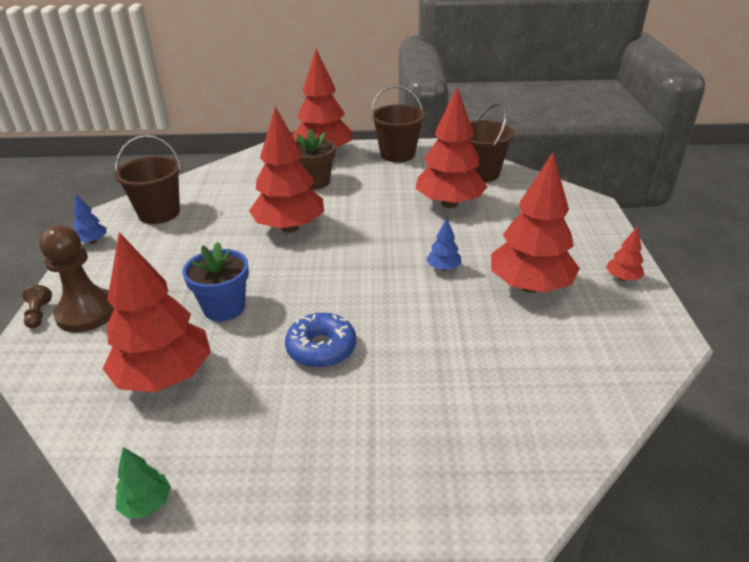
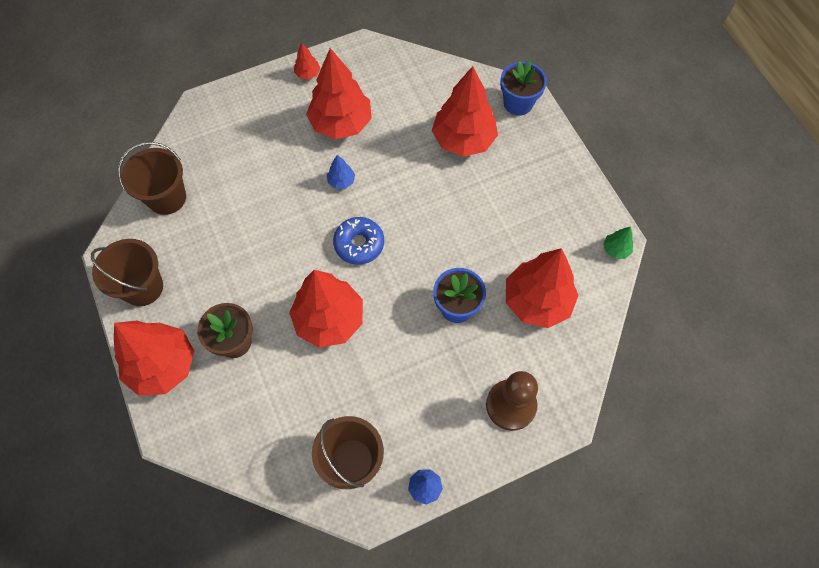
camera: 115 degrees left, 30 degrees up
(38, 314) = (531, 443): brown pawn -> none
(321, 348) = (465, 222): blue donut -> blue donut (359, 244)
(449, 204) = (238, 206): red tree -> red tree (463, 140)
(500, 490) = (518, 103): none -> blue flower pot

